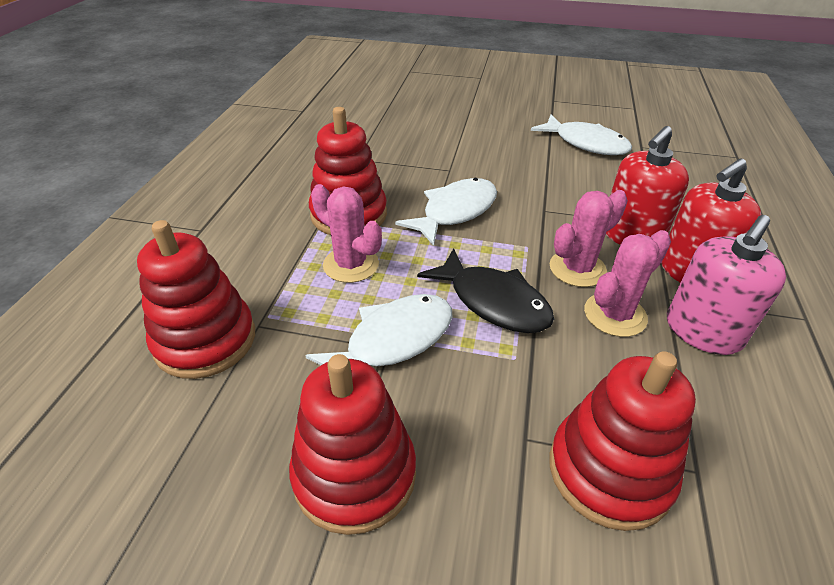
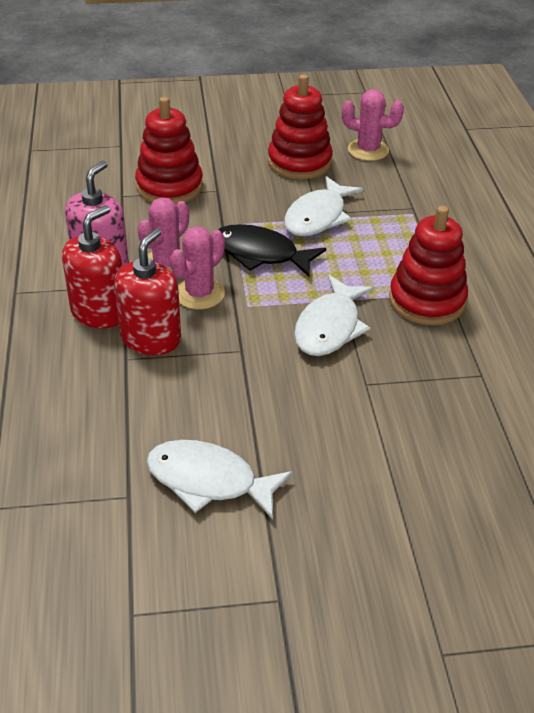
camera: 160 degrees right, 0 degrees up
(205, 340) = (436, 194): red stacking toy -> none
(351, 264) = (386, 257): pink cactus -> pink cactus (368, 150)

